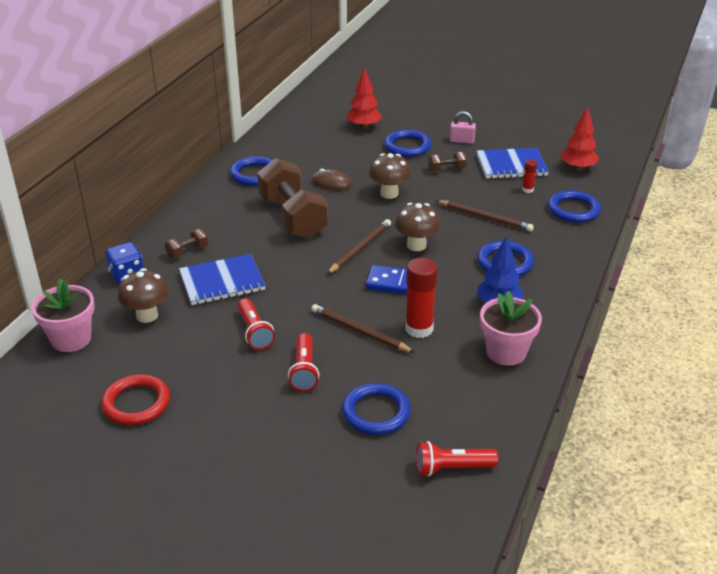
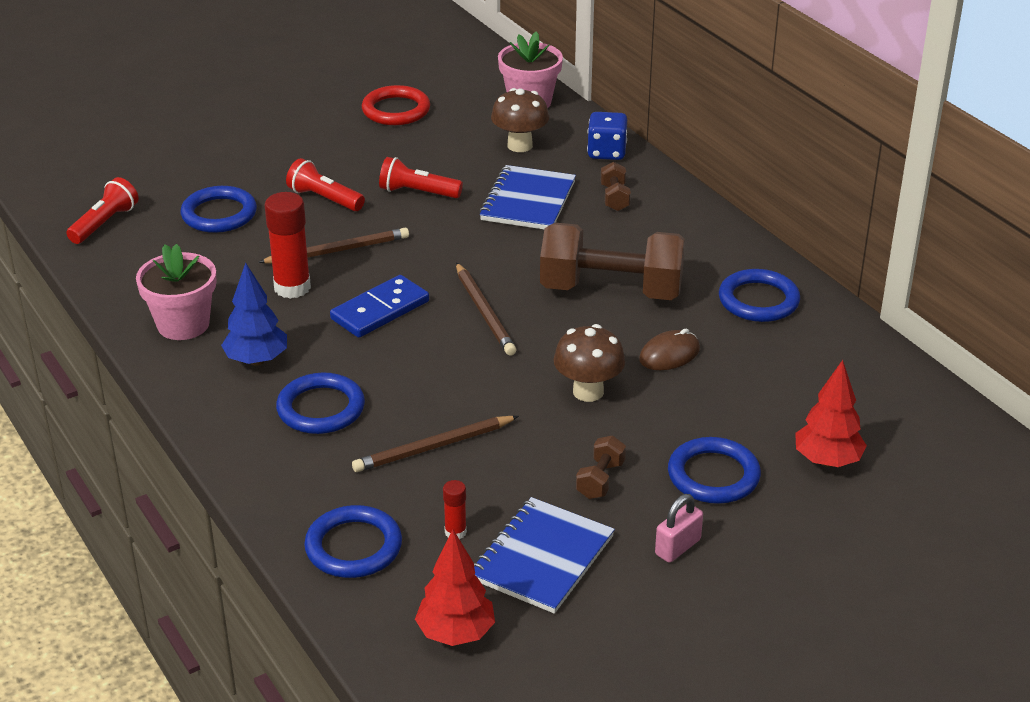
camera: 125 degrees right, 0 degrees up
(416, 245) = (440, 357): brown mushroom -> none

